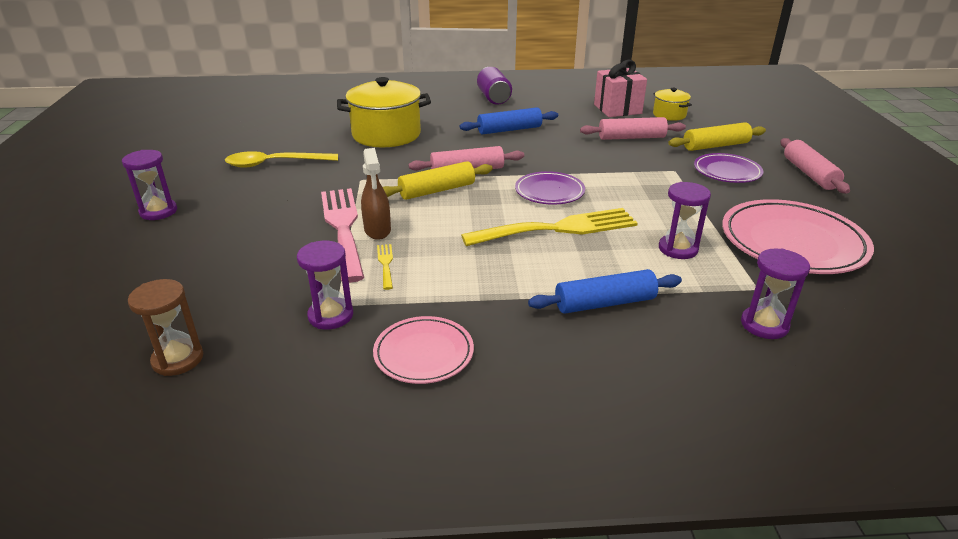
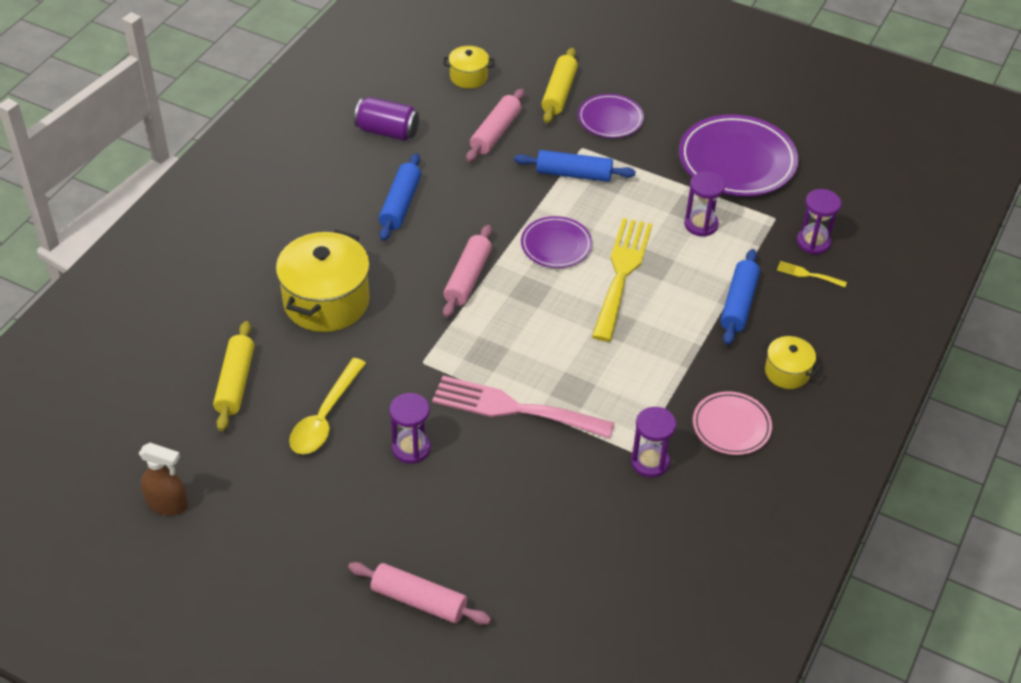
camera: 60 degrees left, 15 degrees up
(158, 211) = (369, 538): purple hourglass -> purple hourglass (411, 448)
(178, 359) = (647, 568): brown hourglass -> none
(377, 230) = (537, 387): brown spray bottle -> brown spray bottle (167, 504)
(385, 264) = (598, 402): yellow fork -> yellow fork (808, 274)
(437, 190) = (492, 317): yellow rolling pin -> yellow rolling pin (235, 382)
(493, 98) = (301, 173): purple can -> purple can (387, 131)
(544, 369) = (787, 372): none -> yellow pot
(617, 109) = (422, 102): pink gift -> none
(639, 176) = (574, 174): none -> blue rolling pin
(792, 242) = (737, 161): pink plate -> purple plate
(809, 174) = (652, 77): pink rolling pin -> pink rolling pin (419, 600)

